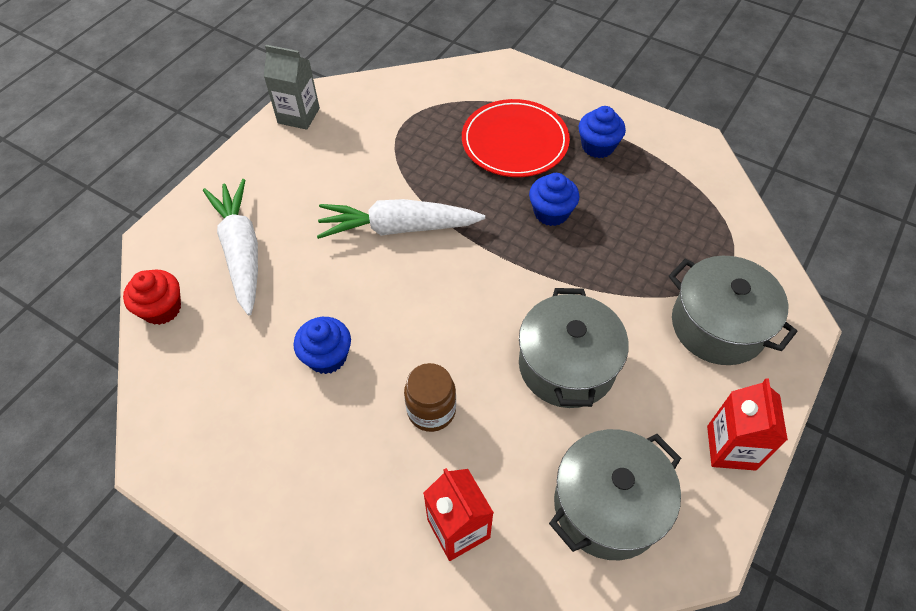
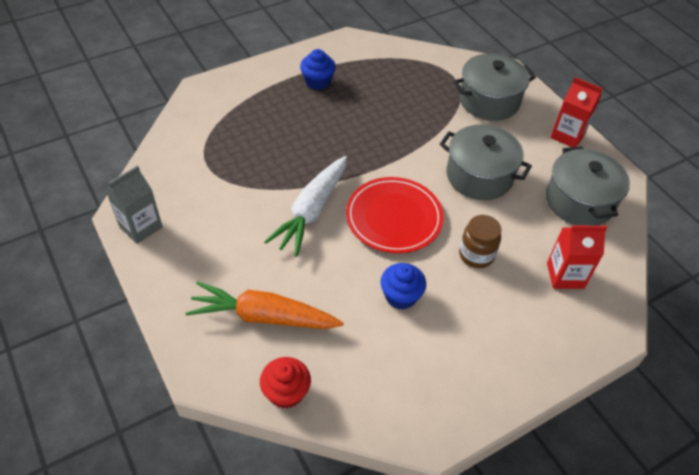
camera: 65 degrees left, 5 degrees down
(241, 251) = (264, 316): white carrot -> orange carrot
(515, 142) = (280, 117): red plate -> red plate (394, 217)
(551, 212) = (357, 128): blue cupcake -> none

